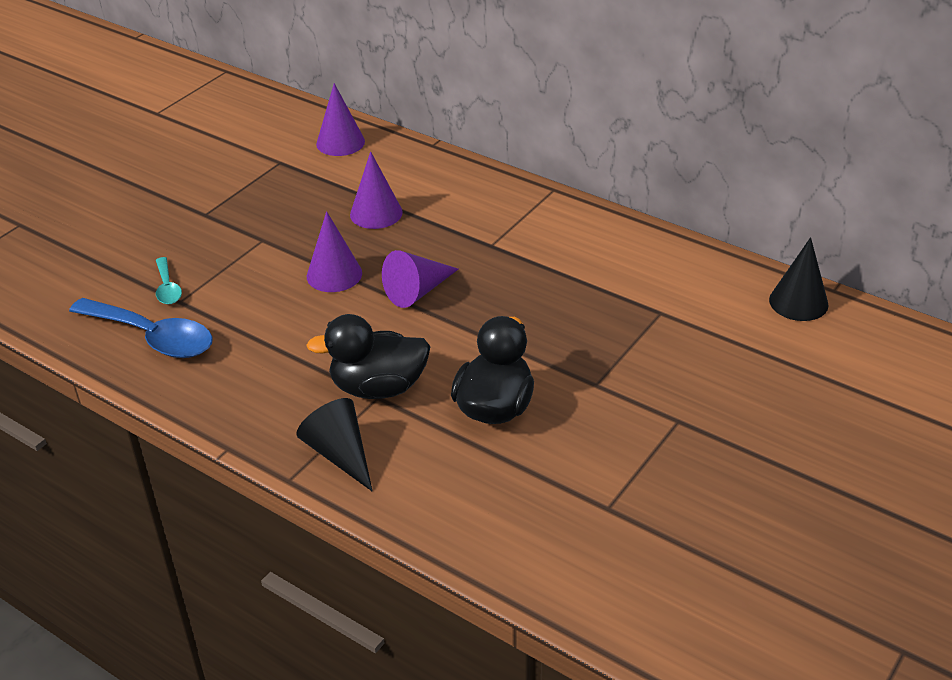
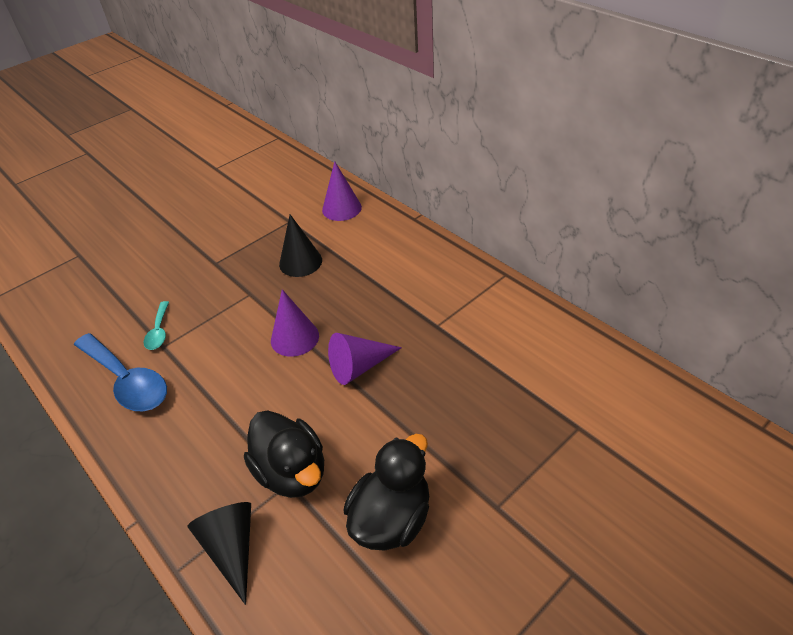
camera: 15 degrees right, 5 degrees up
(376, 213) = (349, 279): purple cone -> none
(378, 387) = (292, 472): black duck -> black duck turned 135 degrees counterclockwise
(798, 302) = (723, 438): black cone -> black cone (300, 262)

